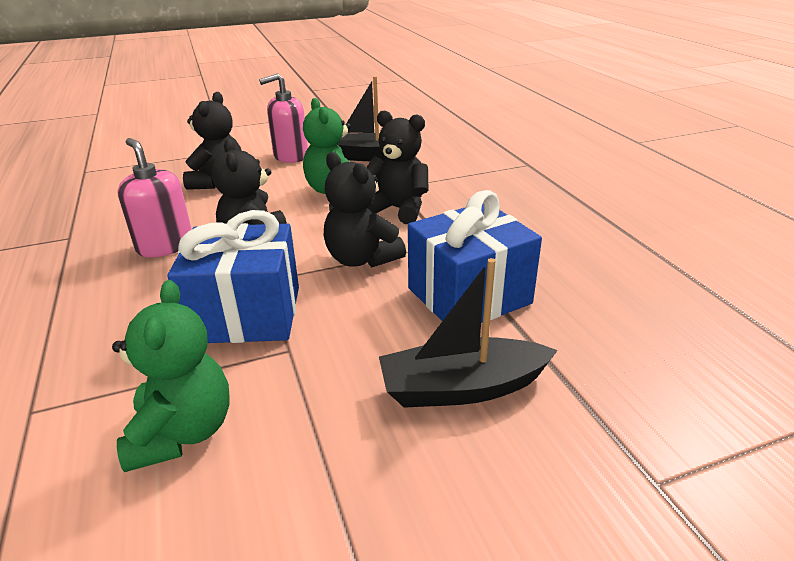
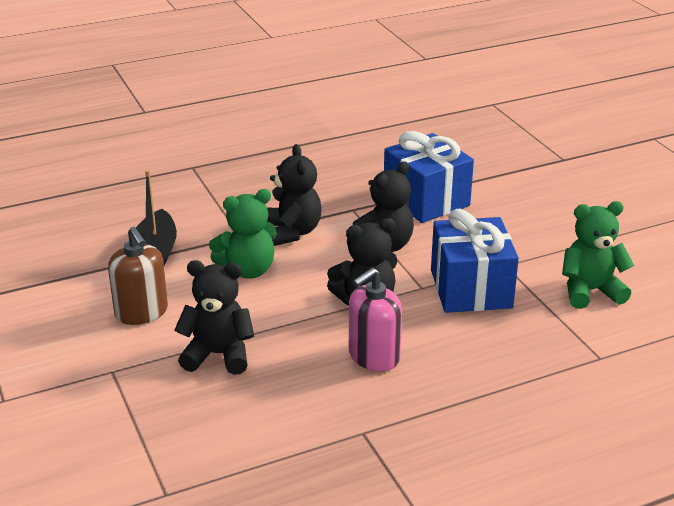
camera: 95 degrees left, 0 degrees up
(290, 156) = (141, 312): pink soap dispenser -> brown soap dispenser
(398, 209) = (292, 232): black teddy bear -> black teddy bear turned 150 degrees clockwise
(462, 388) = (519, 203): black boat -> none

